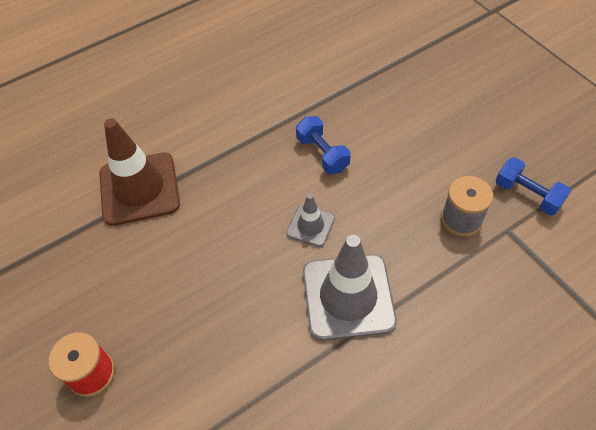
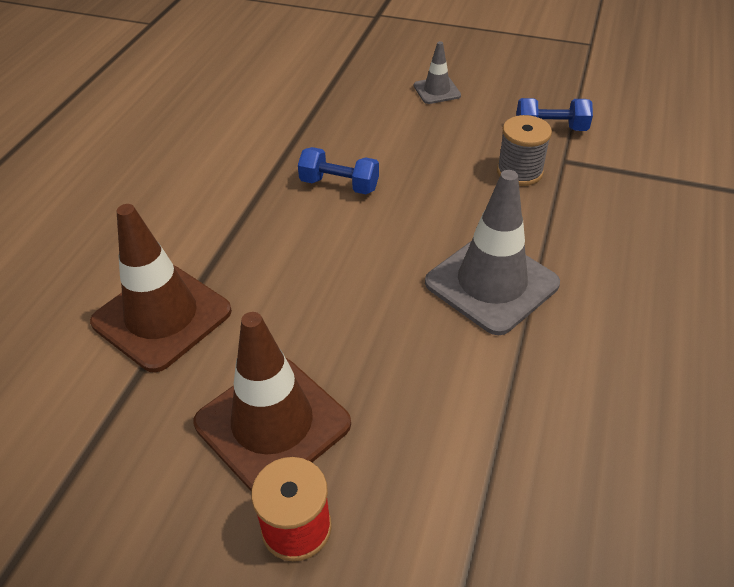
camera: 40 degrees left, 10 degrees down
(134, 301) = (272, 423): none -> brown traffic cone
(310, 226) = (392, 247): grey traffic cone -> grey traffic cone (437, 91)

